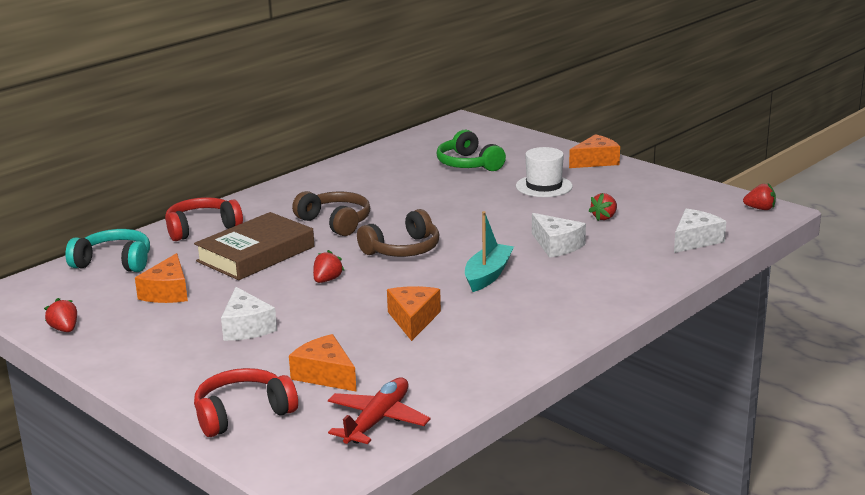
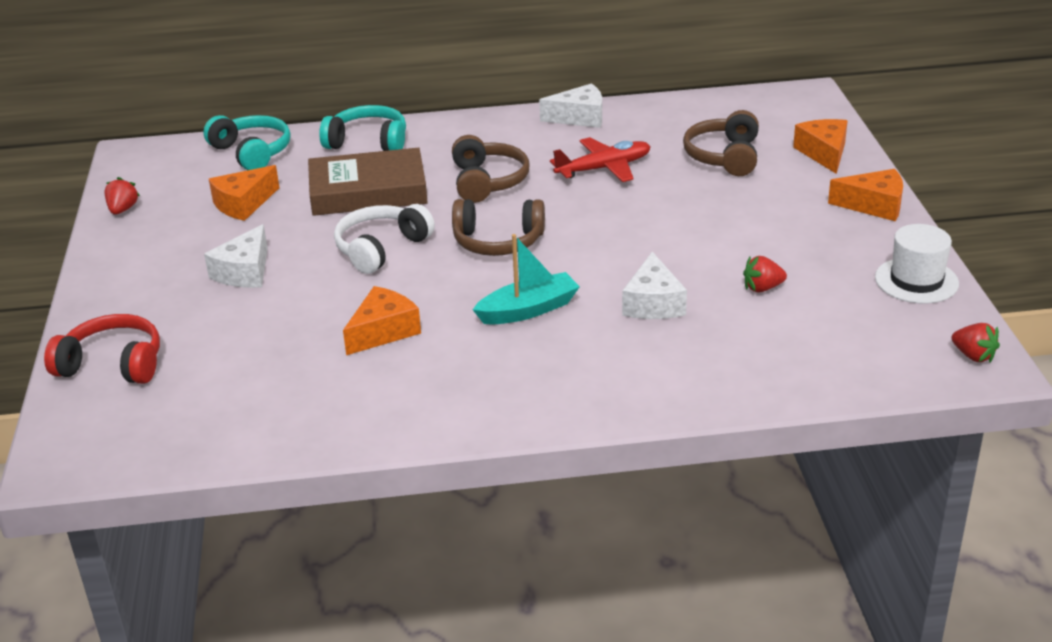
camera: 40 degrees right, 10 degrees up
(202, 228) = (368, 142): red headphones -> turquoise headphones
(325, 375) = (226, 356): orange cheese -> orange cheese (824, 153)
(327, 280) = (381, 248): red strawberry -> white headphones
(377, 420) = (191, 429): red plane -> red plane (603, 168)
(468, 164) = (724, 157): green headphones -> brown headphones
(544, 186) = (760, 218): white hat -> white hat (916, 280)
(695, 240) = (817, 365): white cheese -> white cheese (579, 117)

